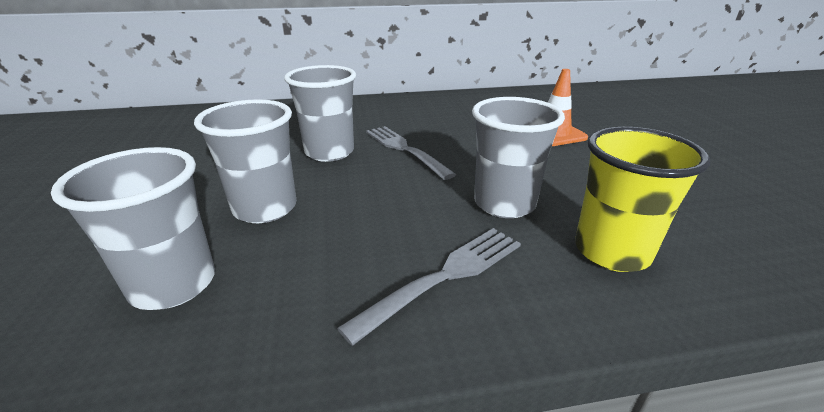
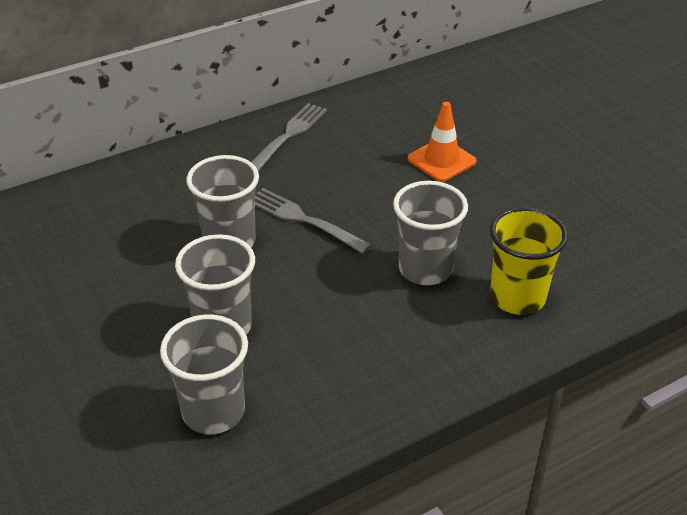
camera: 20 degrees left, 10 degrees up
(445, 277) = (407, 351): grey fork -> grey fork (288, 136)

